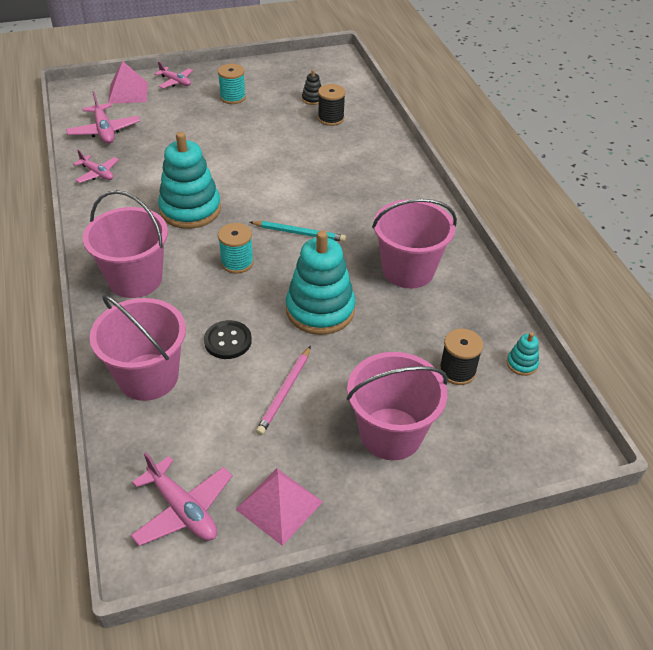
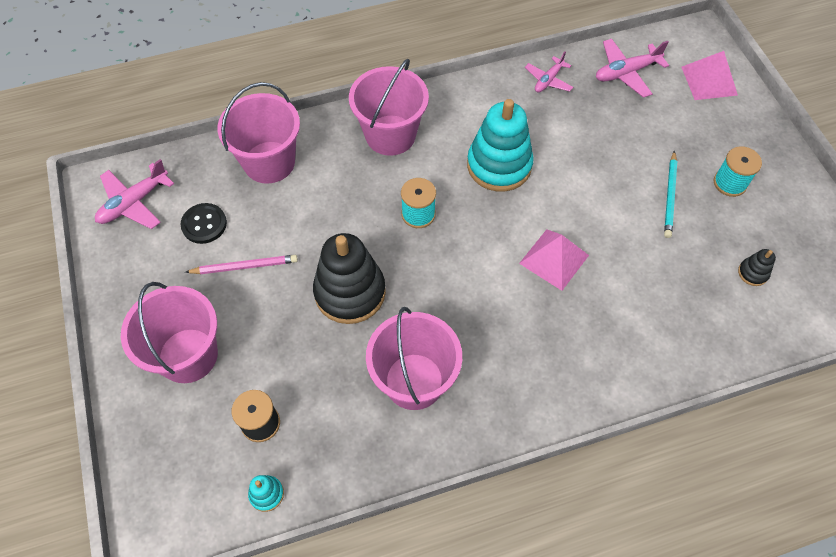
camera: 90 degrees right, 15 degrees up
(175, 82) = (747, 121): pink plane -> none
(228, 341) = (309, 216): black button -> black button (204, 224)
(279, 505) = (127, 268): pink pyramid -> pink pyramid (554, 259)
(285, 392) = (244, 266): pink pencil -> pink pencil turned 150 degrees clockwise
(299, 233) = (470, 268): turquoise pencil -> turquoise pencil (670, 196)
(320, 310) = (350, 292): turquoise stacking toy -> black stacking toy
(331, 118) = (711, 296): black spool -> none

